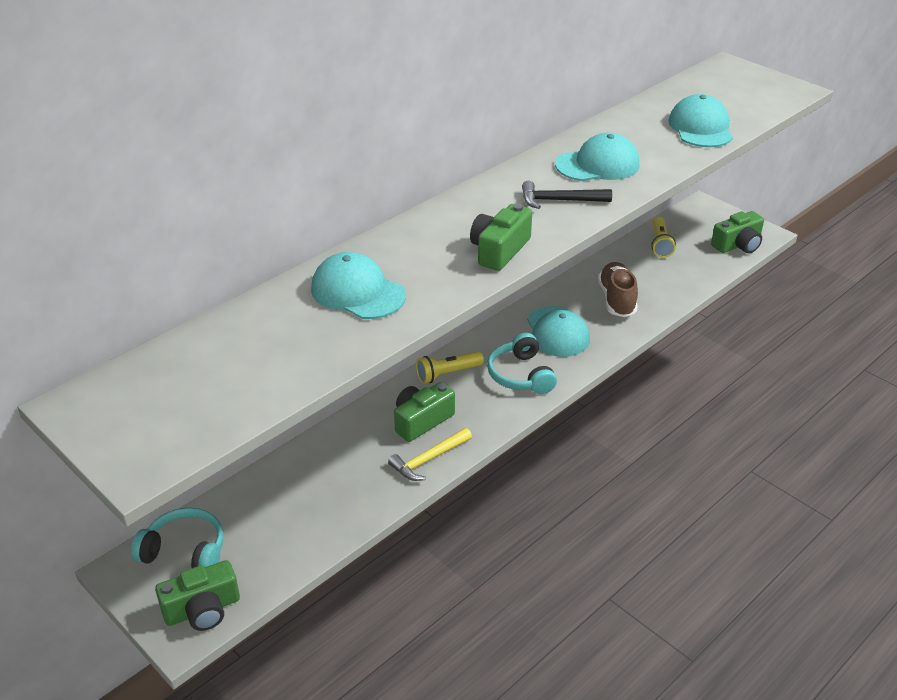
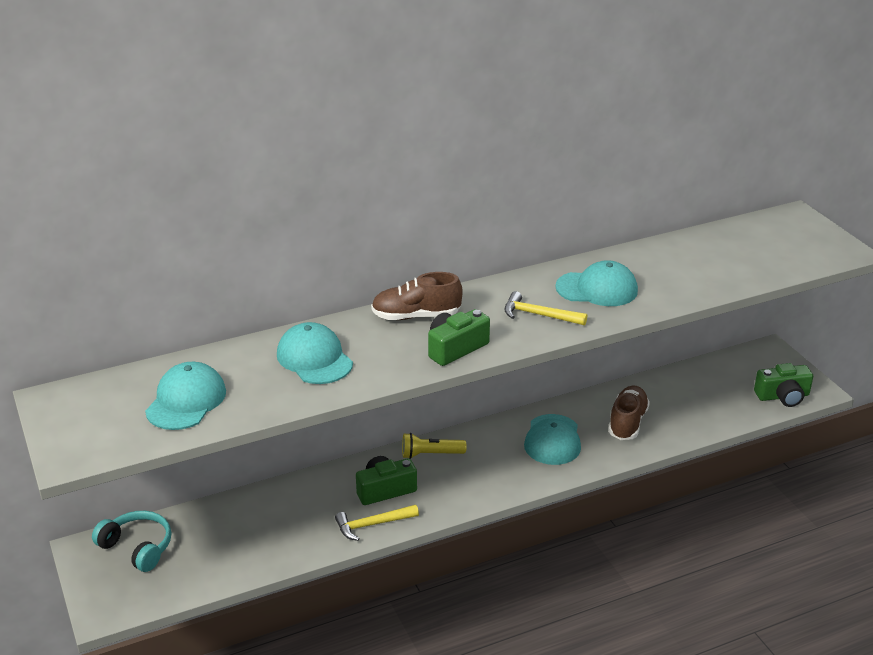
camera: 20 degrees right, 5 degrees down
(202, 609) = (127, 597): green camera -> none
(437, 226) = (416, 316): none -> brown shoe
(521, 375) = (496, 471): turquoise headphones -> none
(559, 200) = (539, 315): black hammer -> yellow hammer
(660, 244) = (703, 379): yellow flashlight -> none
(700, 128) = (721, 272): turquoise cap -> turquoise cap (186, 401)

